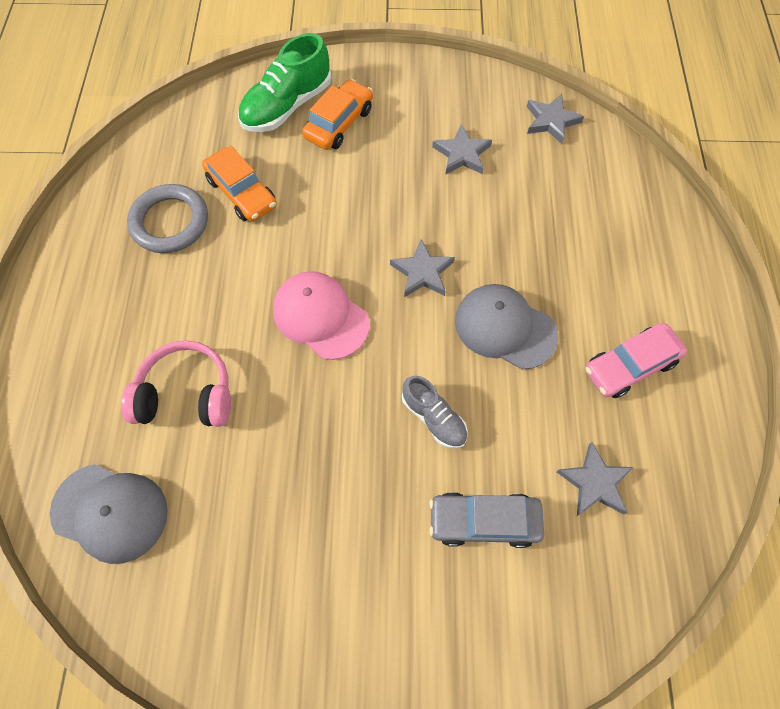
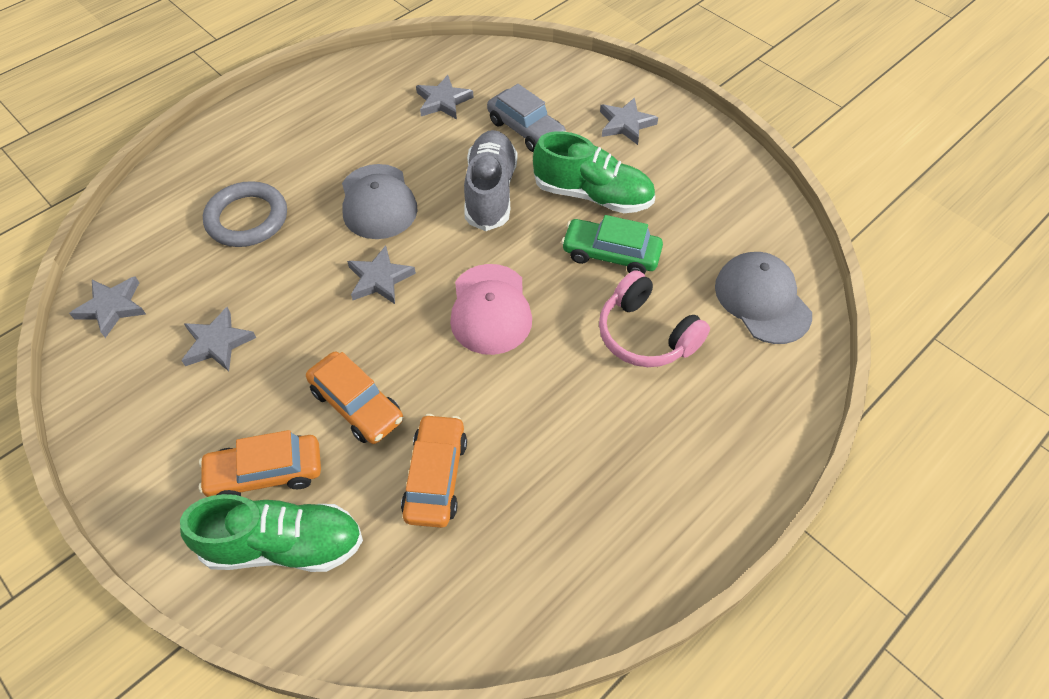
camera: 135 degrees left, 10 degrees down
(170, 222) = (531, 505): grey ring -> grey ring (247, 218)
(275, 445) = (611, 254): none -> green car
(334, 190) = (357, 405): none -> orange car
(346, 496) = (592, 195): none -> green shoe
(401, 629) = (625, 124): none -> grey star
(433, 418) = (490, 192): grey shoe -> grey shoe, size x1.68
(630, 366) = (339, 128): pink car -> none

